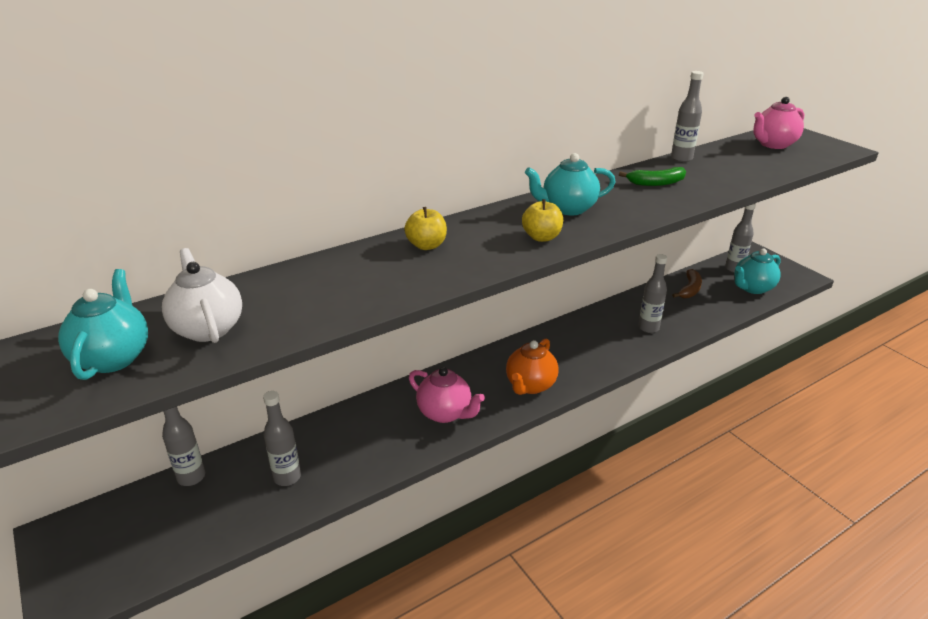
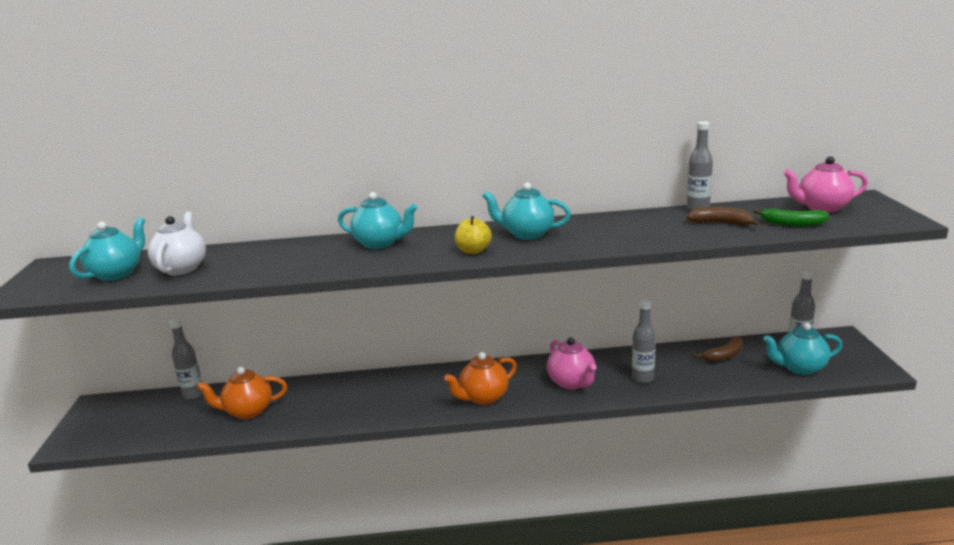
camera: 30 degrees right, 10 degrees down
(287, 477) = (248, 411): grey bottle -> orange teapot
(426, 245) = (380, 243): yellow apple -> turquoise teapot
(445, 413) = (395, 400): pink teapot -> pink teapot (572, 382)
(656, 183) = (638, 226): green banana -> green banana (792, 224)
(719, 170) = (720, 223): none -> brown banana

